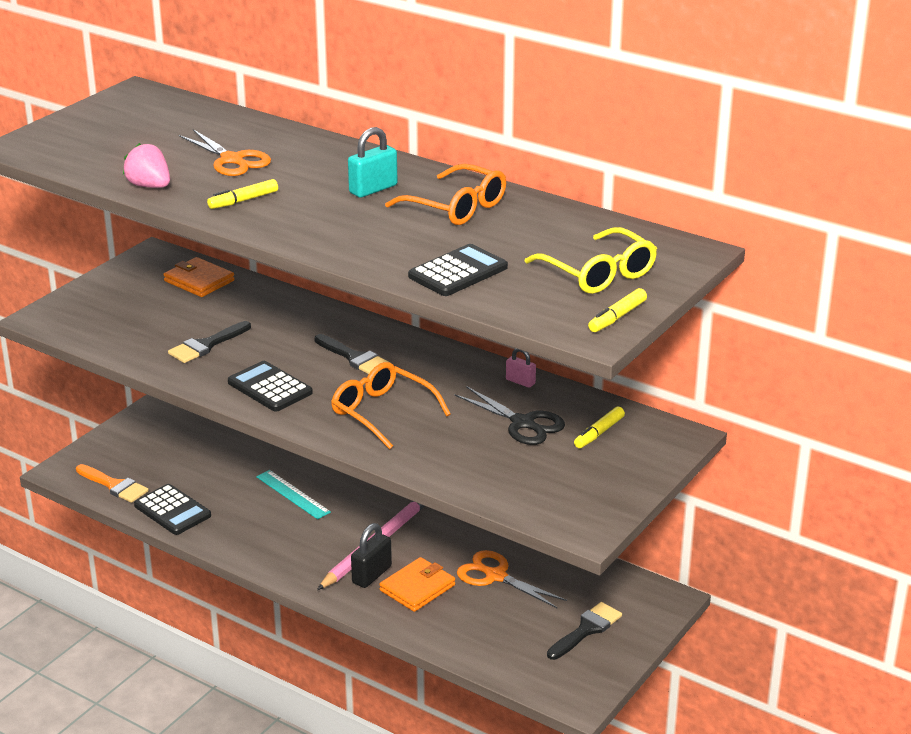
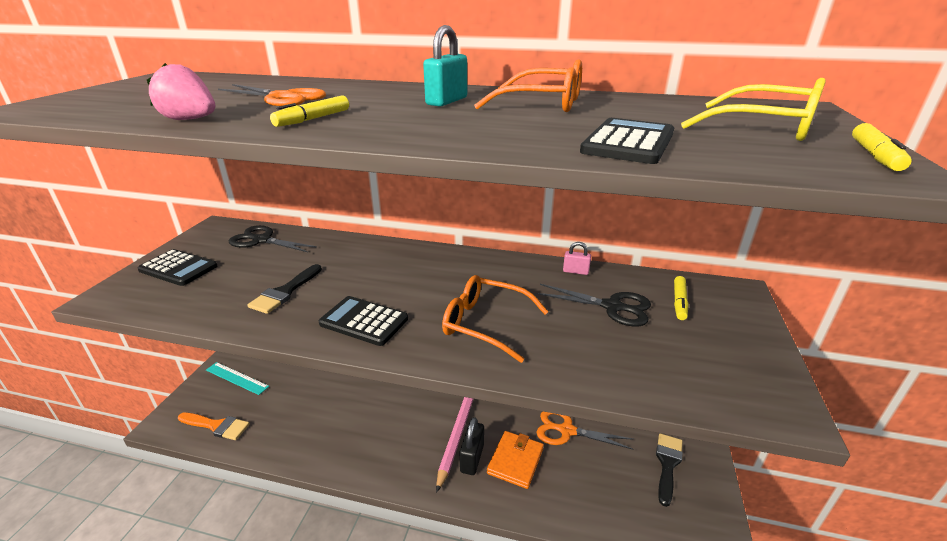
camera: 20 degrees left, 0 degrees up
(172, 511) = (275, 438): black calculator -> black calculator (178, 268)
(199, 281) = (261, 240): orange wallet -> black scissors
(293, 494) = (374, 395): turquoise ruler -> turquoise ruler (237, 378)
(355, 358) = (427, 278): black brush -> none

